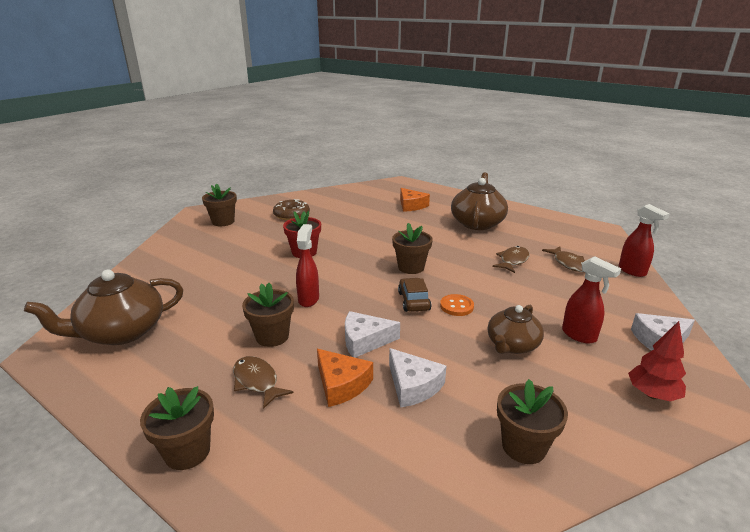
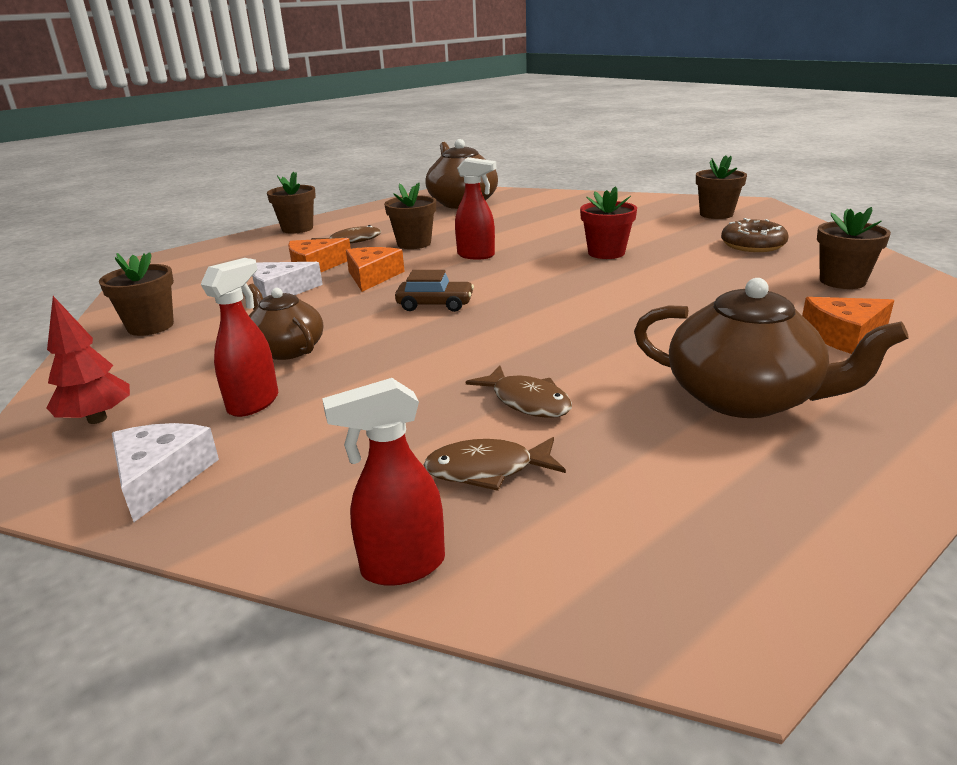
camera: 105 degrees right, 0 degrees up
(365, 341) = (372, 277): white cheese -> orange cheese
(411, 267) = (534, 311): brown flower pot -> brown flower pot (842, 281)
(456, 306) = (402, 328): orange button -> none
(579, 335) = (254, 403): red spray bottle -> red spray bottle turned 150 degrees clockwise

